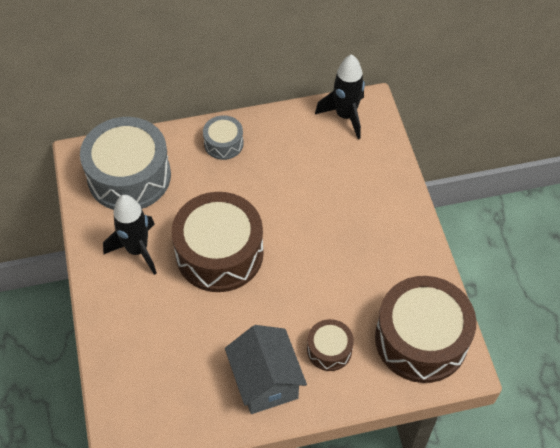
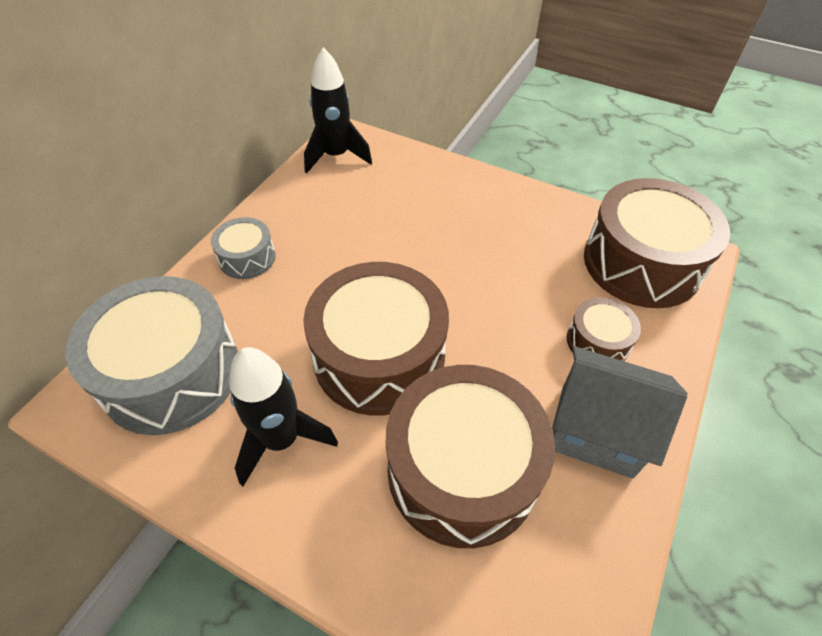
camera: 50 degrees left, 5 degrees down
(188, 335) = (462, 470): none -> brown drum

